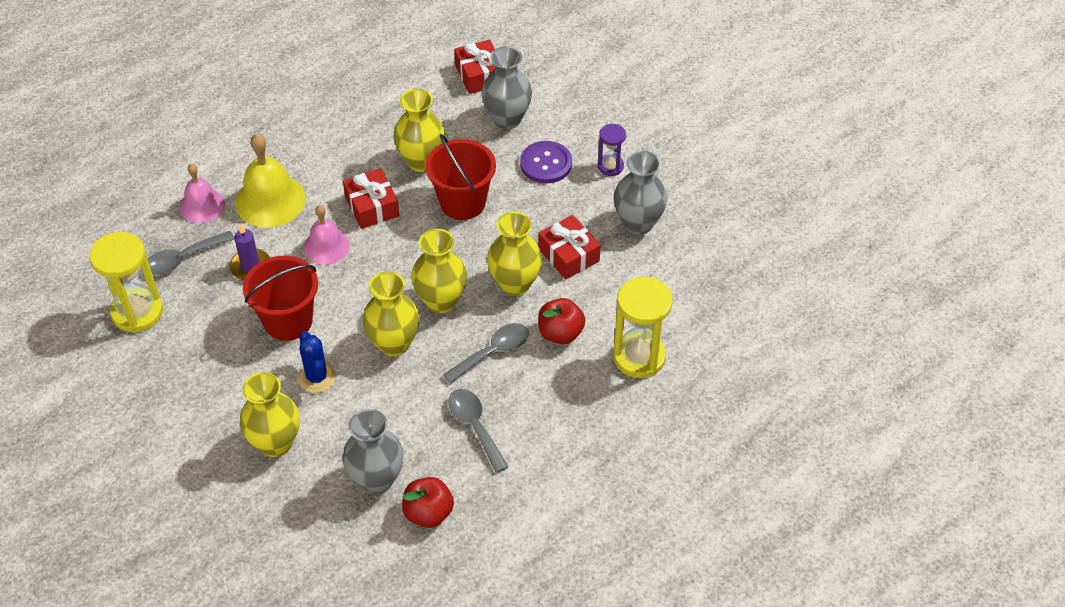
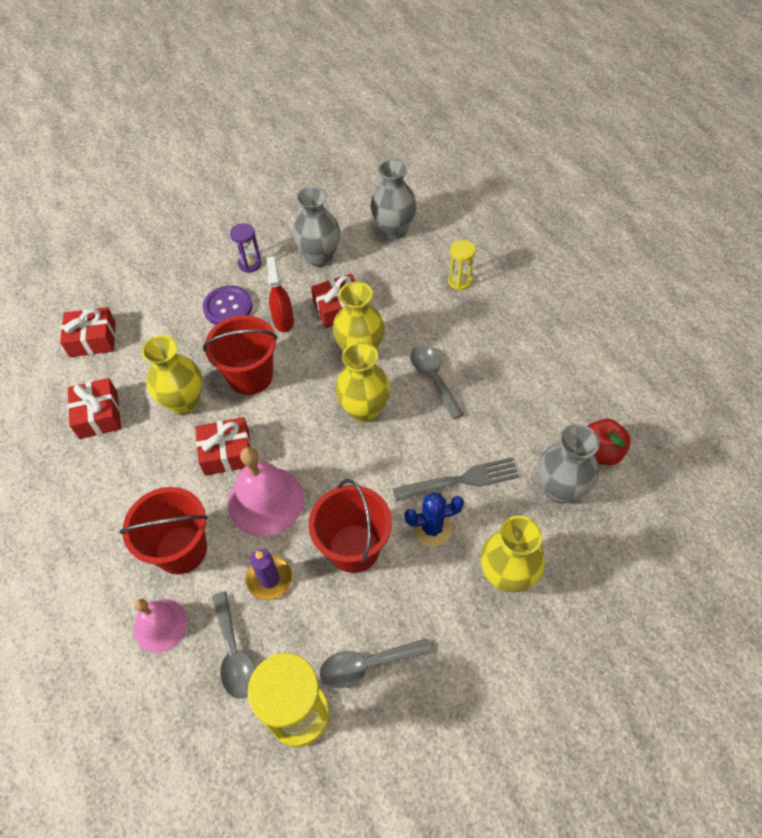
camera: 75 degrees left, 5 degrees up
(270, 200) = (181, 549): yellow bell -> red bucket
(326, 246) = (265, 501): pink bell -> pink bell, size x1.56
(373, 393) = (461, 480): none -> grey fork
(394, 343) = (405, 455): yellow vase -> none
(395, 106) = (98, 415): none -> red gift
(475, 426) = (512, 403): grey spoon -> grey spoon (367, 664)
(507, 119) = (160, 327): grey vase -> grey vase (394, 230)
(539, 212) = (283, 321): none -> red spray bottle
(560, 333) = (423, 328): red apple -> none
(639, 357) = (460, 281): yellow hourglass -> yellow hourglass, size x0.55

